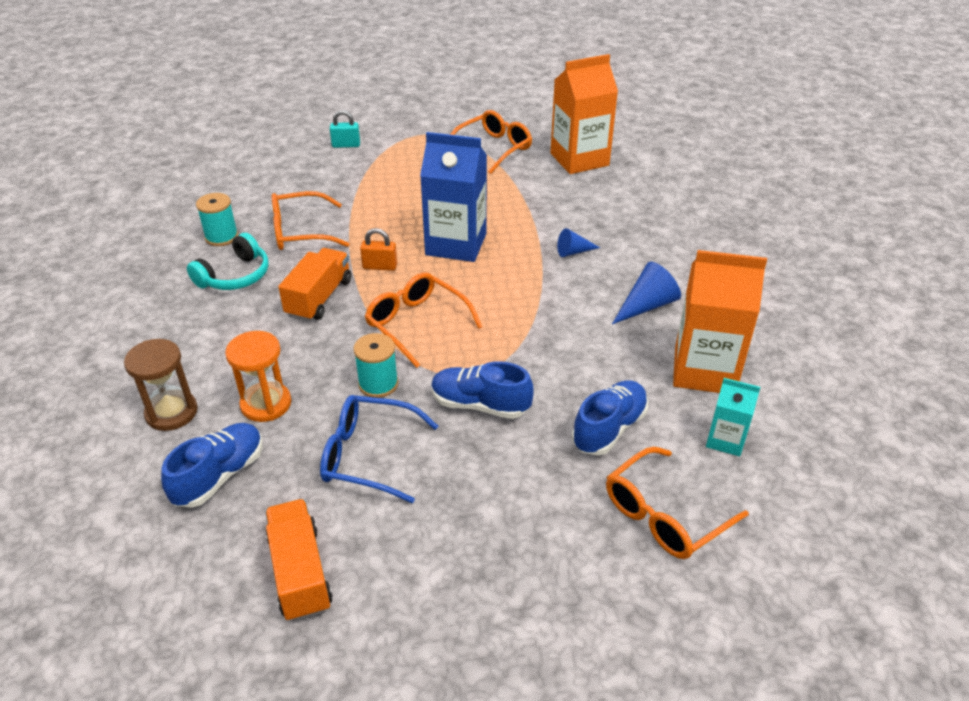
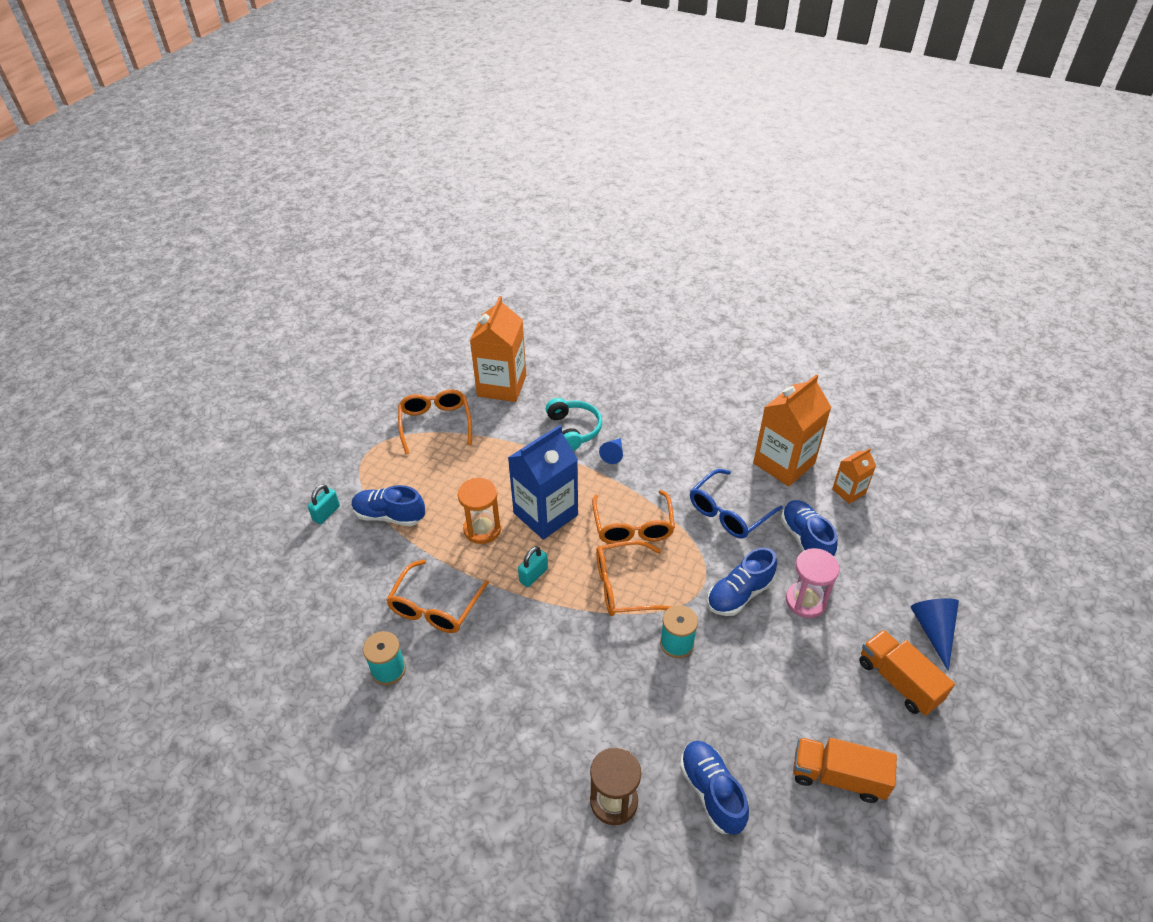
camera: 55 degrees left, 5 degrees up
(235, 276) = (459, 682): turquoise headphones -> turquoise headphones (573, 429)
(266, 404) = (649, 727): orange hourglass -> orange hourglass (482, 529)
(319, 298) = (542, 634): orange truck -> orange truck (898, 681)
(368, 455) = (749, 684): blue glasses -> blue glasses (729, 512)
(372, 171) = (389, 516): none -> blue shoe
(380, 266) = (533, 575): orange padlock -> turquoise padlock
(519, 461) = (805, 601): none -> pink hourglass
(647, 305) = (702, 452): blue cone -> blue cone (933, 630)
(664, 515) = (891, 555): orange glasses -> orange glasses (633, 526)
(725, 440) = (848, 491): turquoise carton -> orange carton

